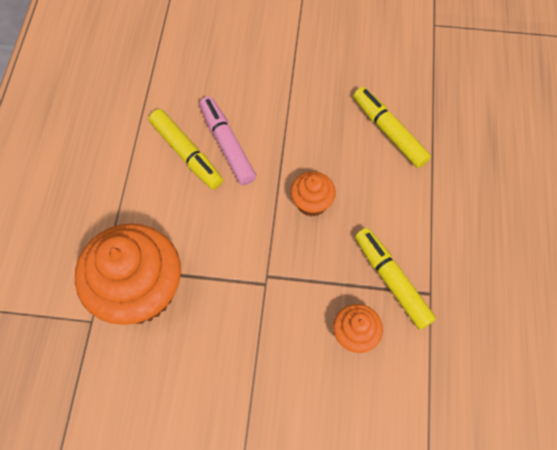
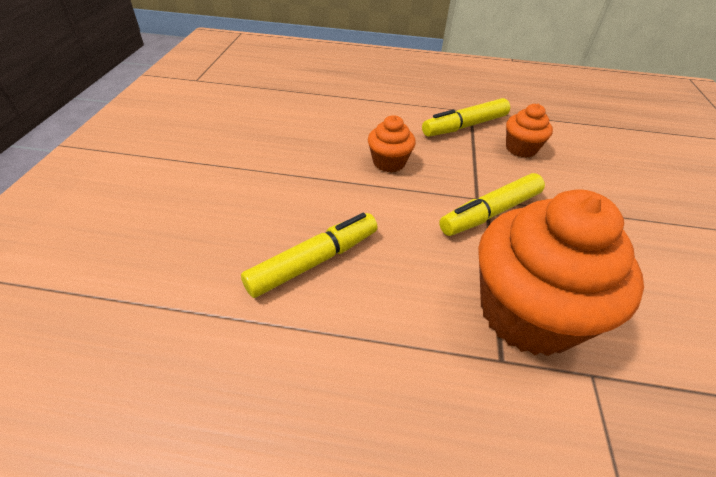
camera: 90 degrees left, 20 degrees down
(227, 145) = (306, 221): pink marker -> none
(389, 132) = (311, 113): yellow marker -> yellow marker (490, 213)

